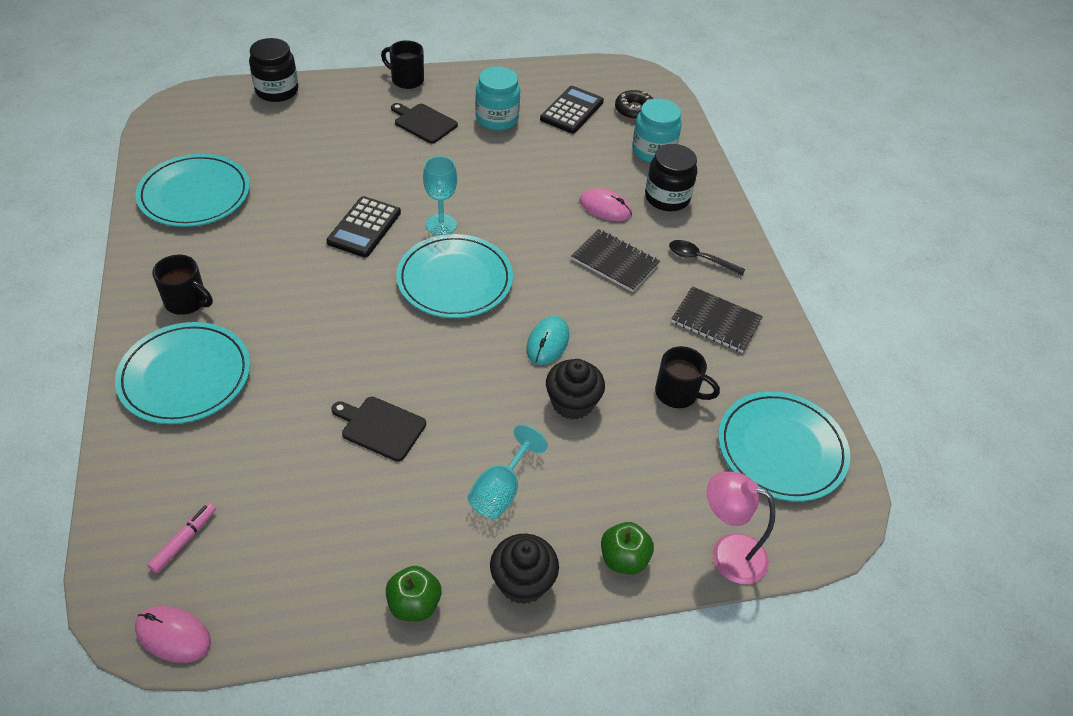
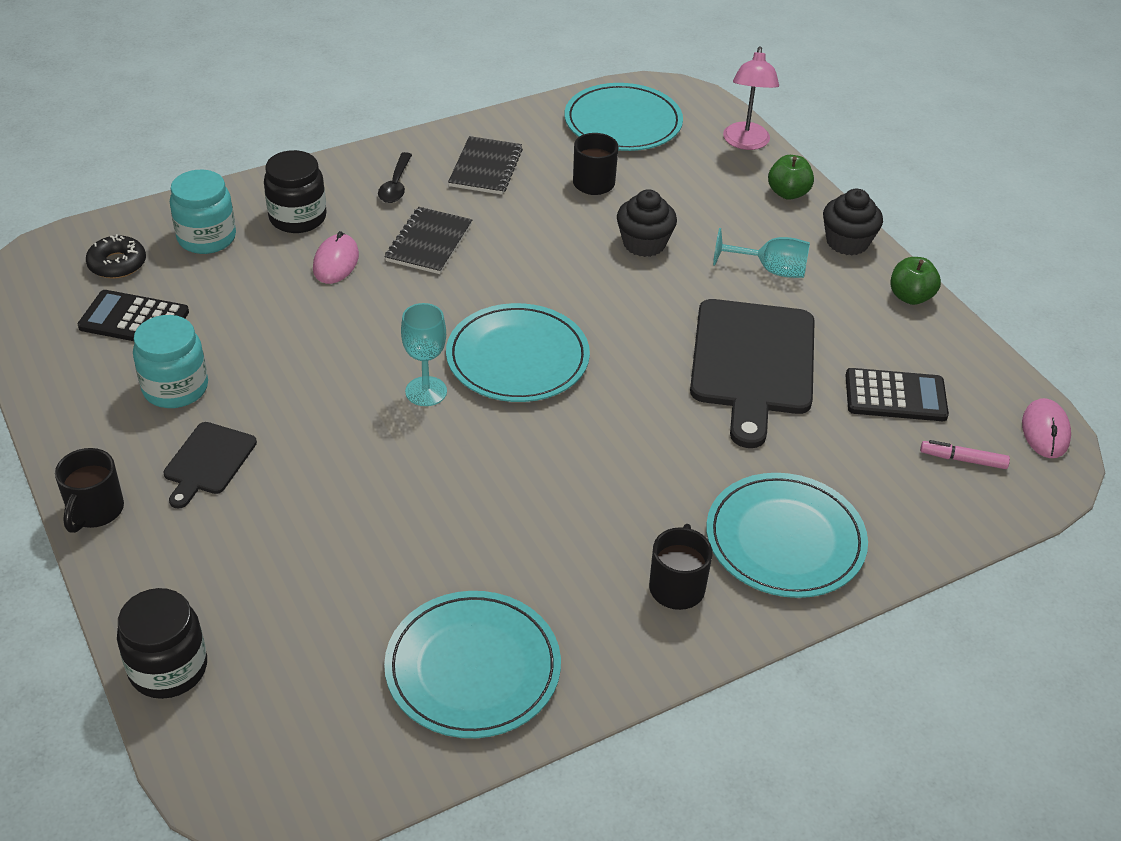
camera: 105 degrees left, 5 degrees down
(364, 227) = (462, 460): black calculator -> black calculator (895, 396)
(381, 427) = (752, 363): black cutting board -> black cutting board, size x1.98
(547, 342) = (575, 272): turquoise mouse -> none

